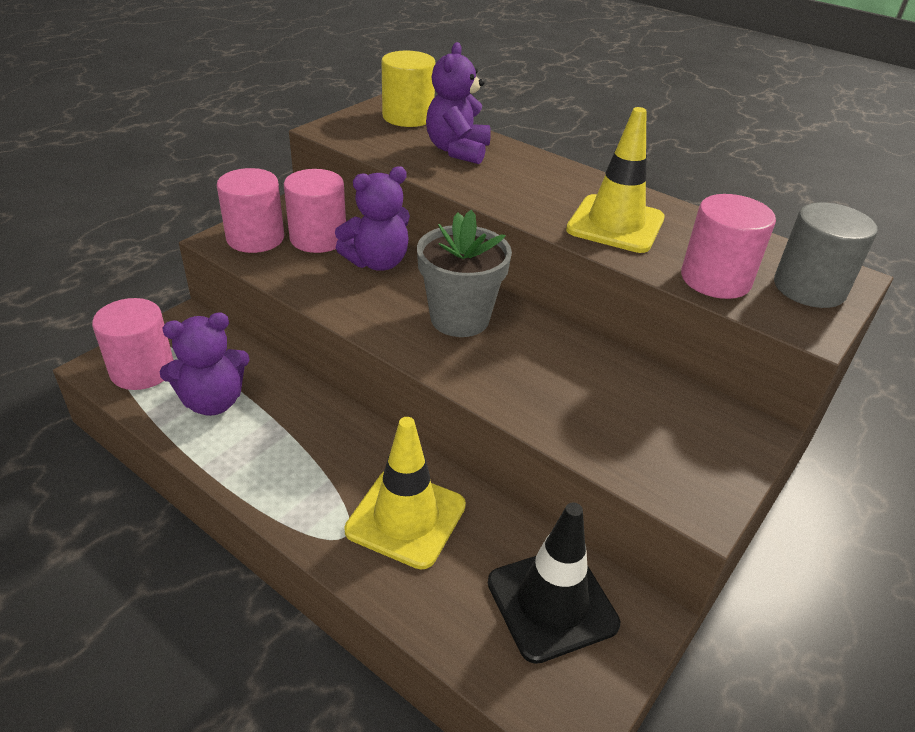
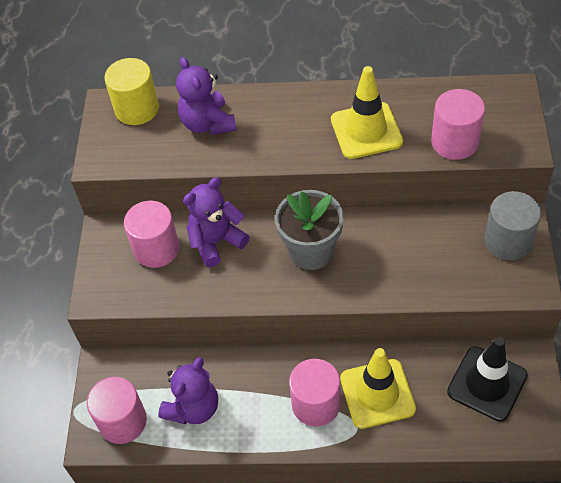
camera: 30 degrees left, 15 degrees up
(255, 238) = (116, 279): pink cylinder -> pink cylinder (316, 404)
(377, 262) = (216, 242): purple teddy bear -> purple teddy bear turned 150 degrees counterclockwise
(809, 288) = (503, 115): grey cylinder -> grey cylinder (508, 241)

